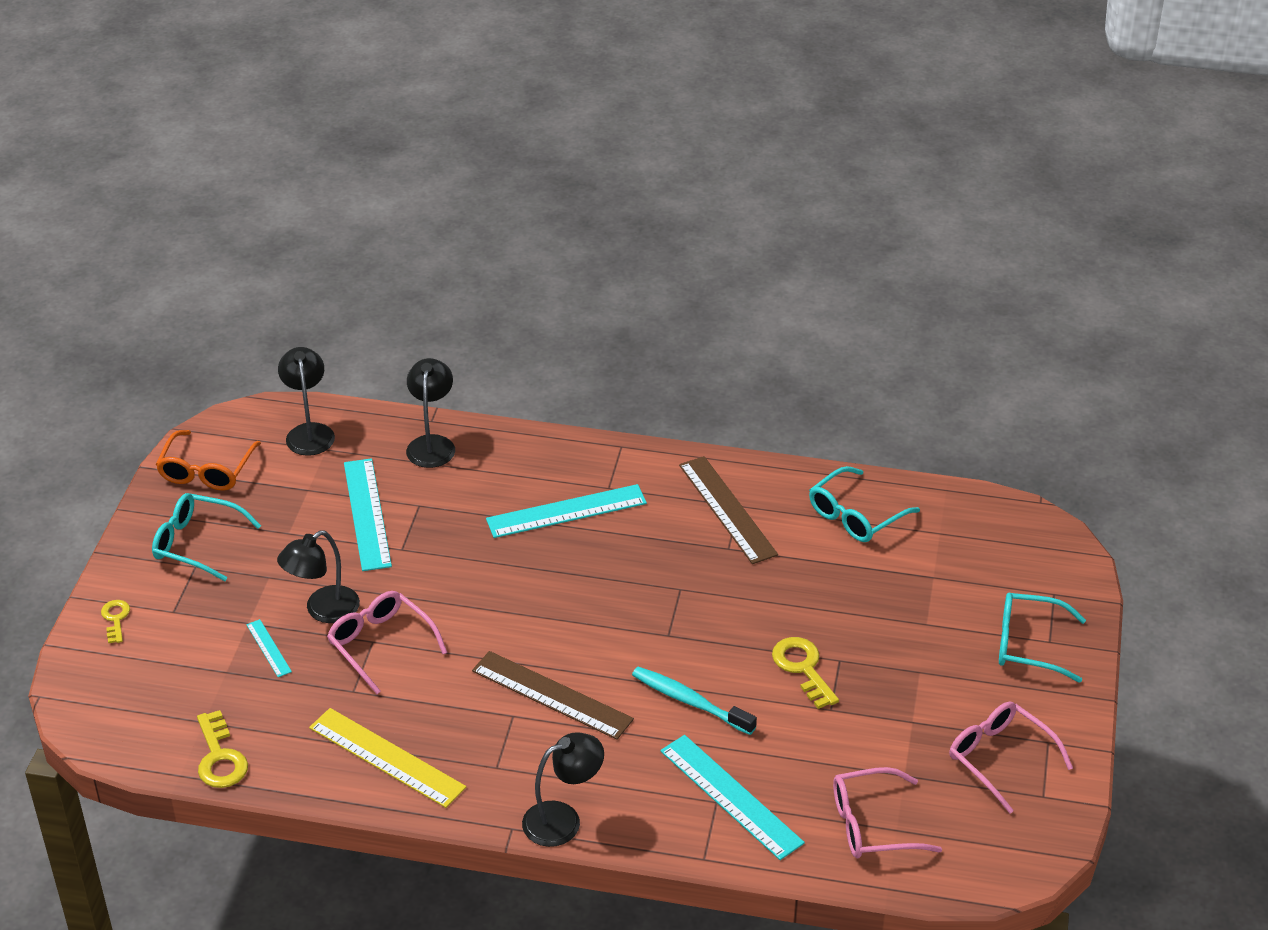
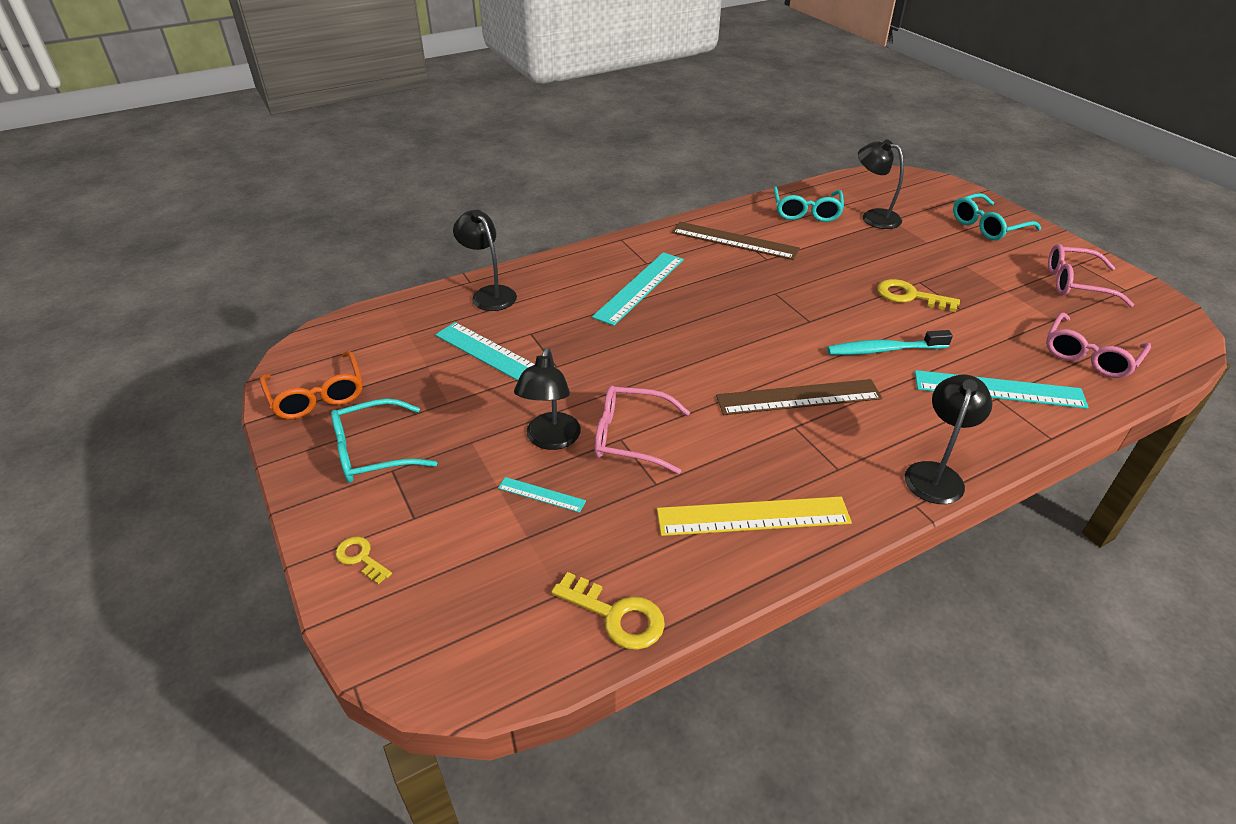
camera: 40 degrees left, 0 degrees up
(309, 432) = (380, 329): black lamp -> black lamp (873, 217)

